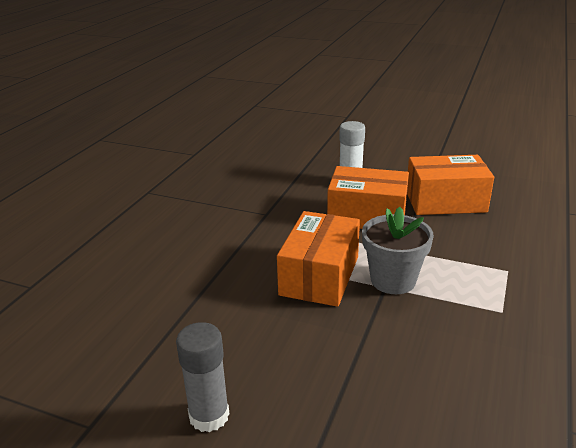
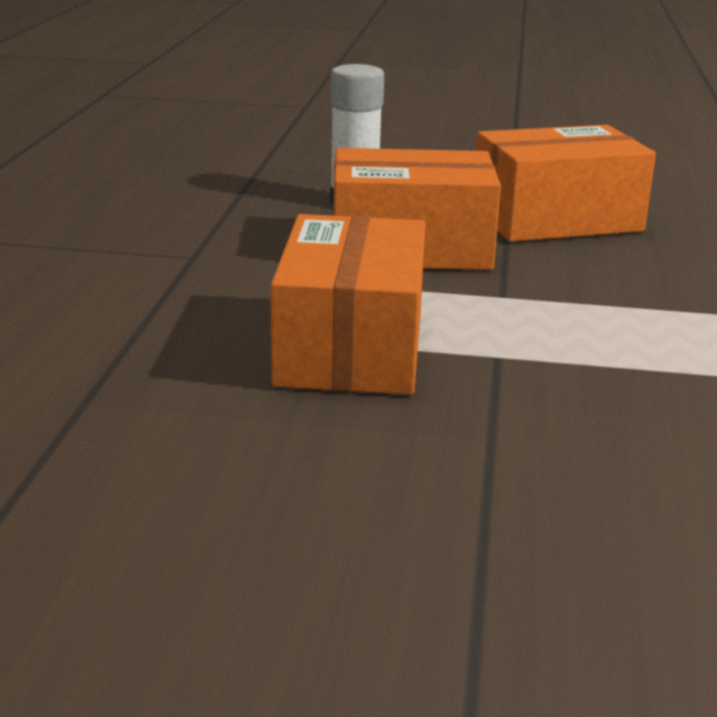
camera: 15 degrees left, 5 degrees down
(209, 416) = (188, 620): grey glue stick -> none
(393, 280) = (509, 344): grey flower pot -> none

